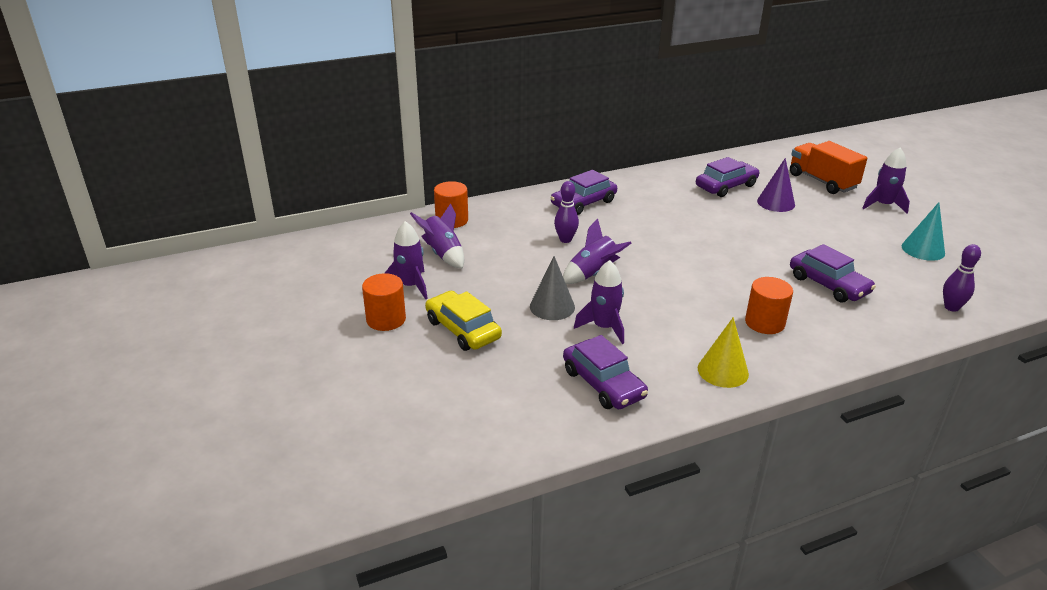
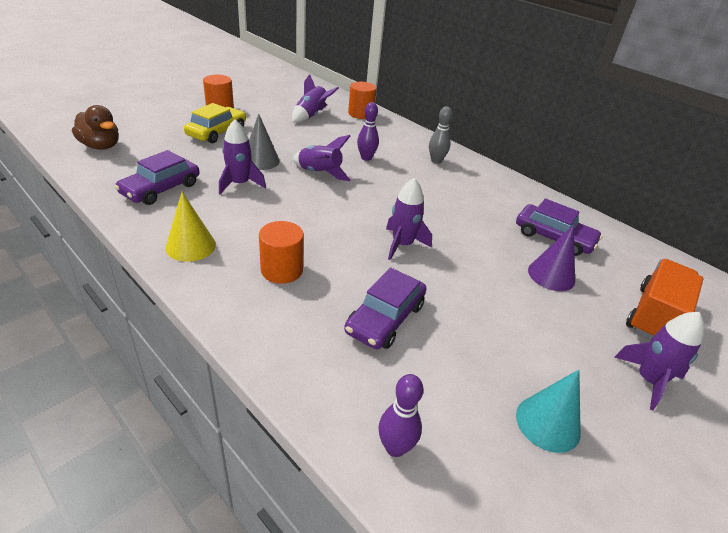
camera: 65 degrees right, 5 degrees up
(410, 286) = (263, 111): purple rocket -> purple rocket (402, 245)
(471, 431) = (101, 146): none -> brown duck
(583, 203) = (436, 161): purple car -> grey bowling pin

